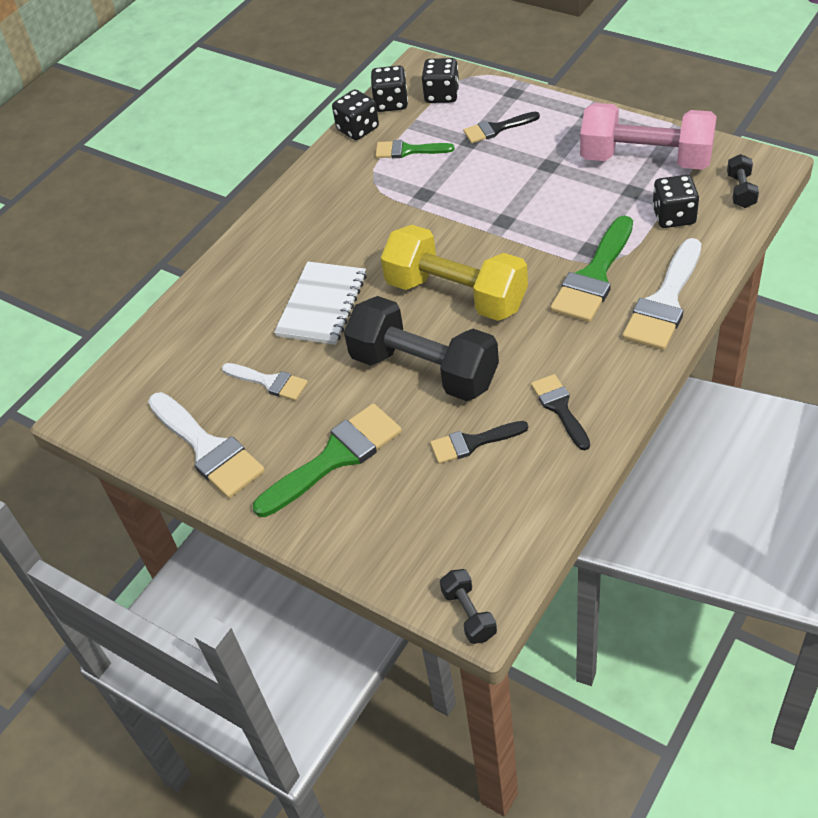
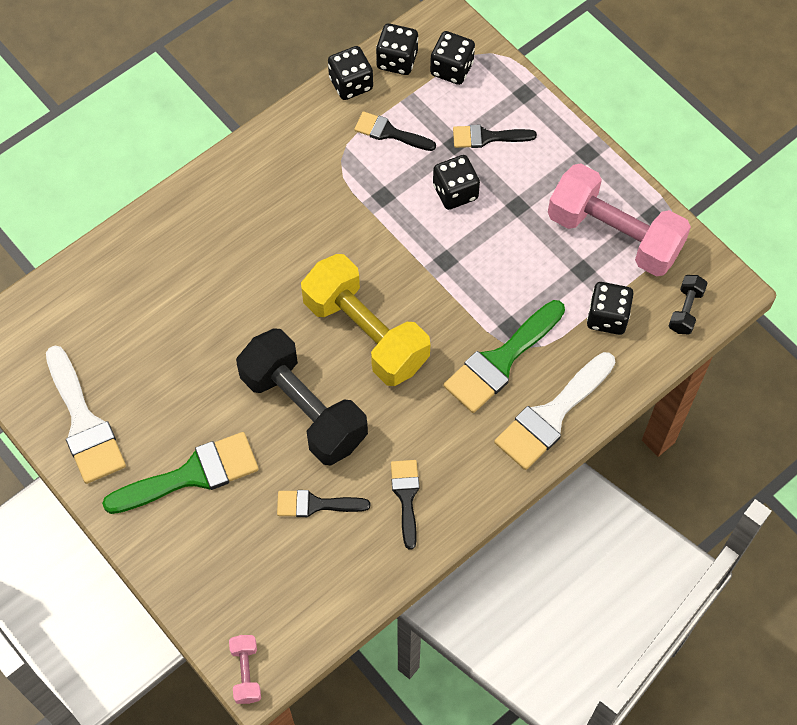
camera: 10 degrees right, 15 degrees up
(269, 382) = (161, 369): white brush -> none
(322, 305) = (238, 298): white notebook -> none
(408, 150) = (390, 133): green brush -> black brush
(469, 614) = (246, 672): black dumbbell -> pink dumbbell
(487, 172) = (455, 192): none -> black dice

